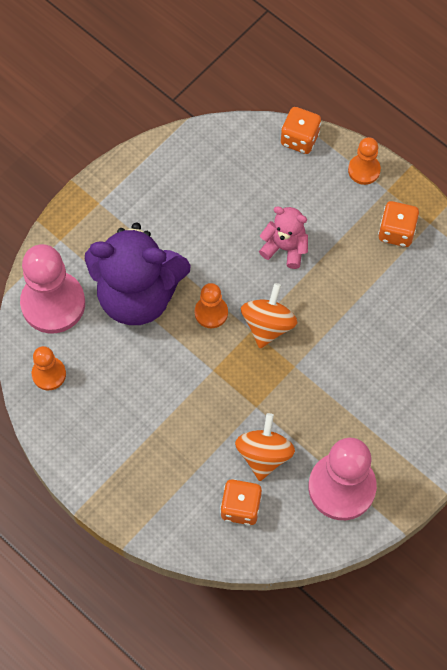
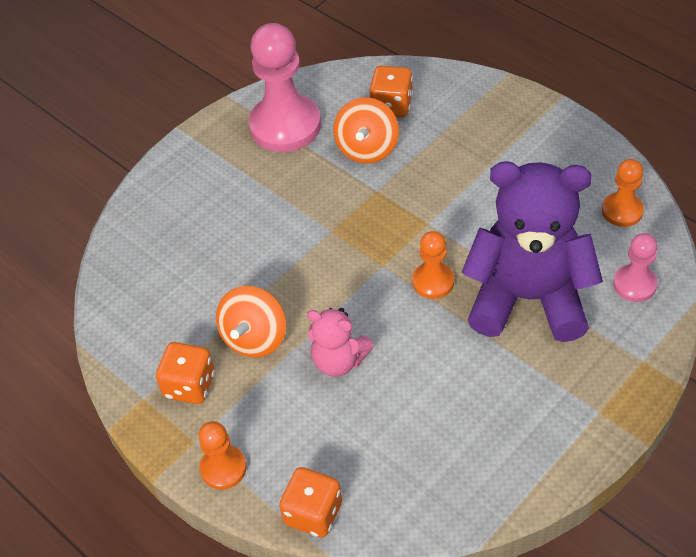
camera: 175 degrees left, 15 degrees down
(53, 303) = (634, 284): pink pawn -> pink pawn, size x0.52
(268, 325) = (362, 271): orange spinning top -> orange spinning top (255, 338)

